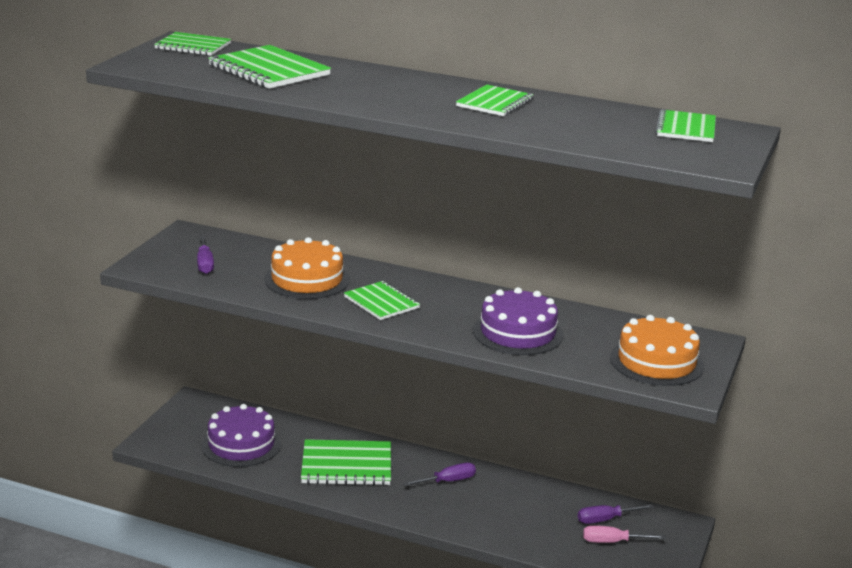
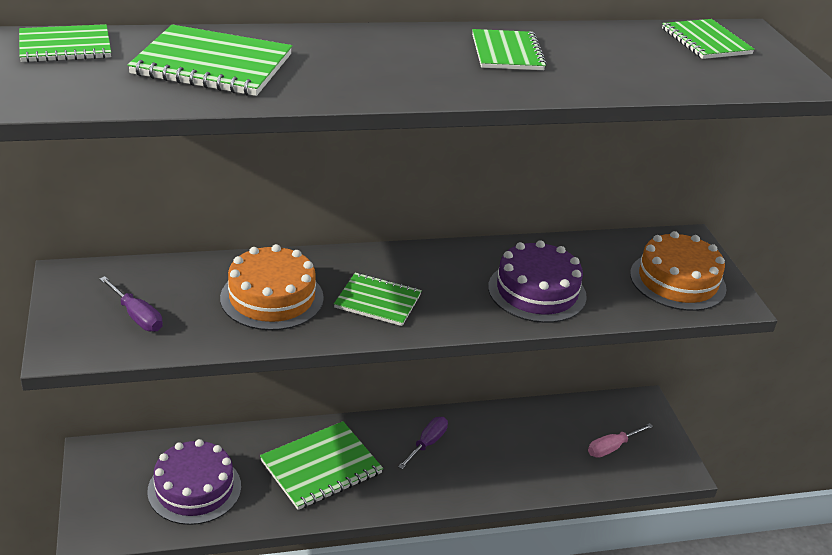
camera: 35 degrees left, 10 degrees up
(606, 519) = (586, 426): purple screwdriver -> none

